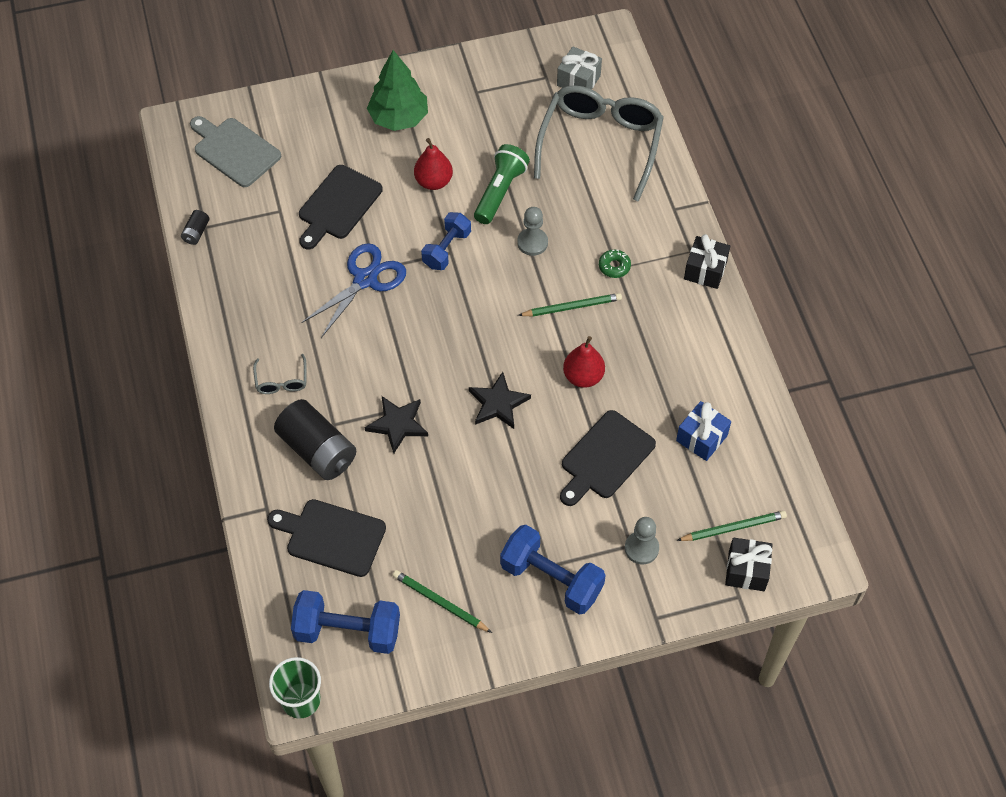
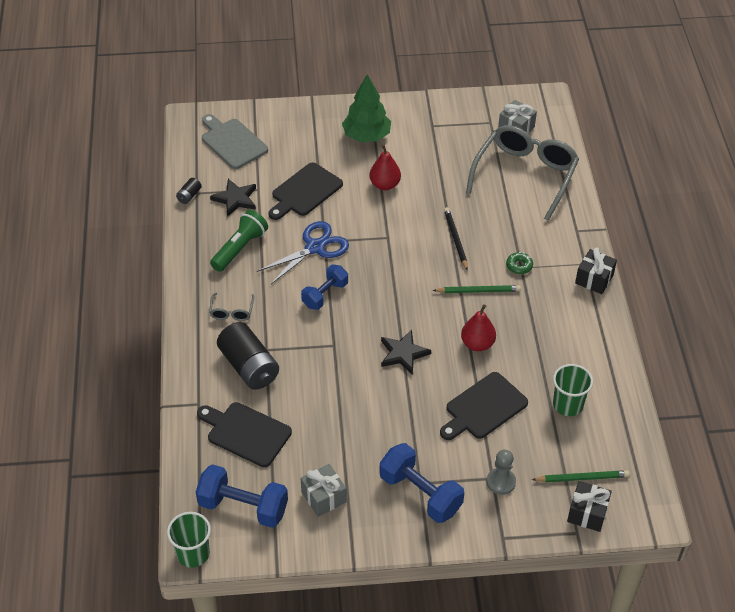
camera: 10 degrees right, 10 degrees down
(398, 424) = (318, 357): black star -> black star (235, 199)
(440, 602) = (323, 497): green pencil -> grey gift
(446, 249) = (385, 235): blue dumbbell -> blue dumbbell (325, 295)
(500, 191) = (437, 199): green flashlight -> green flashlight (240, 248)
(532, 243) = (455, 239): grey pawn -> black pencil
(701, 438) = (568, 405): blue gift -> green cup

